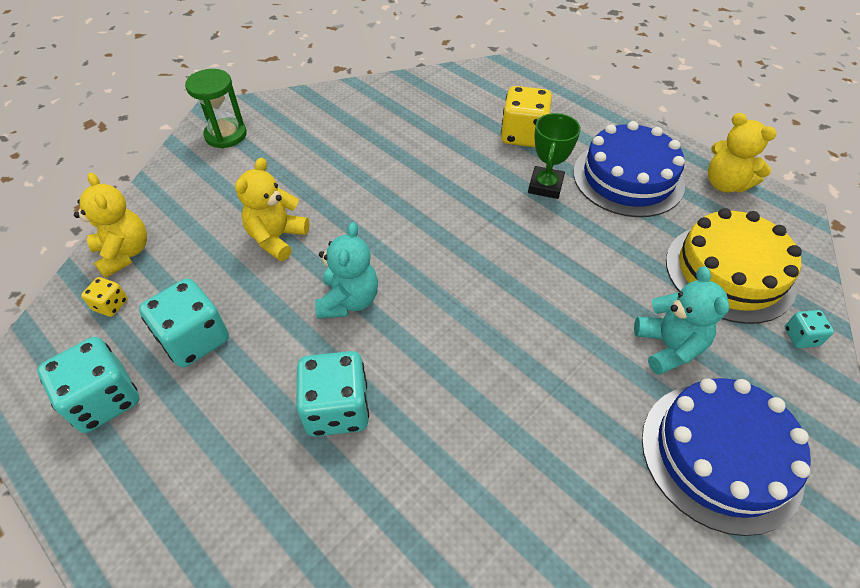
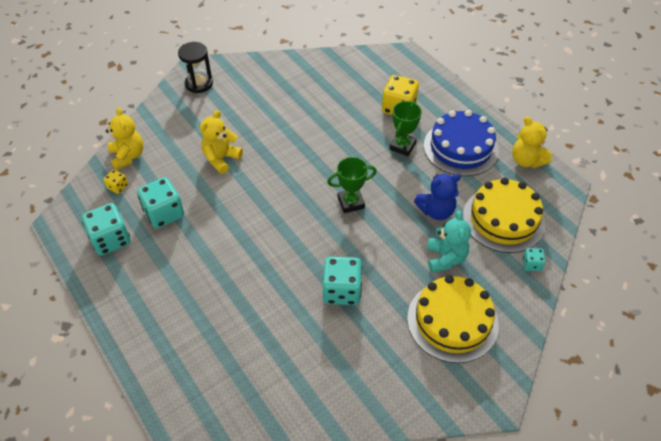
camera: 10 degrees right, 0 degrees up
(226, 135) = (199, 84): green hourglass -> black hourglass
(337, 409) = (239, 264): turquoise dice -> turquoise dice (342, 291)
(349, 300) = (258, 203): turquoise teddy bear -> none
(494, 279) = (351, 203): none -> green trophy
(627, 274) = (436, 211): none -> blue teddy bear
(720, 455) = (452, 321): blue cake -> yellow cake

